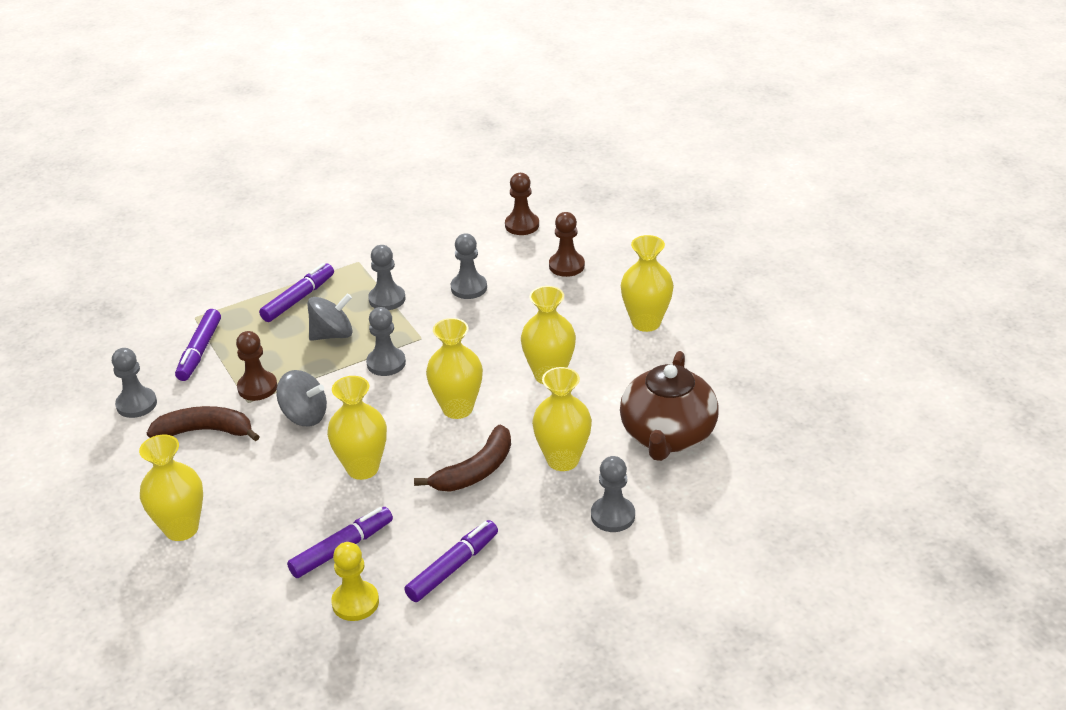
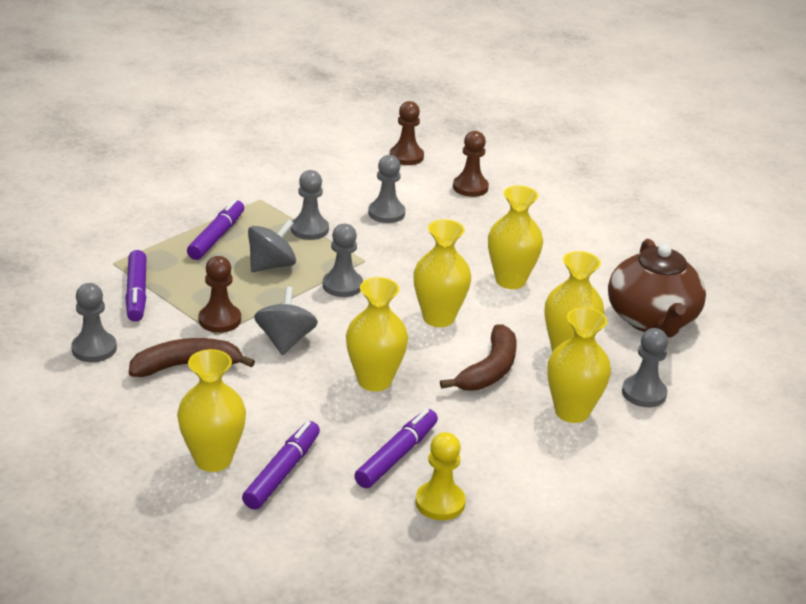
camera: 20 degrees left, 5 degrees down
(304, 416) = (285, 340): grey spinning top -> grey spinning top turned 90 degrees counterclockwise
(453, 567) = (519, 457): purple marker -> purple marker (282, 472)
(646, 322) = (574, 228): yellow vase -> yellow vase (572, 412)

